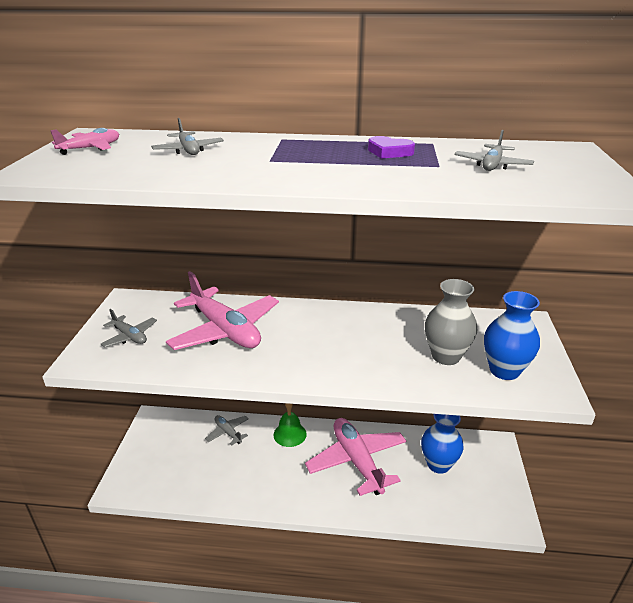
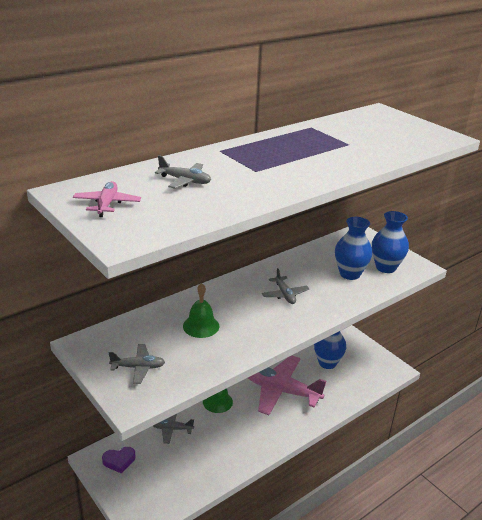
camera: 45 degrees left, 0 degrees up
(225, 330) = (201, 326): pink plane -> green bell
(389, 152) = (305, 141): purple heart -> purple heart (119, 461)
(446, 356) = (349, 274): grey vase -> blue vase
(492, 165) = (371, 135): grey plane -> grey plane (284, 294)

